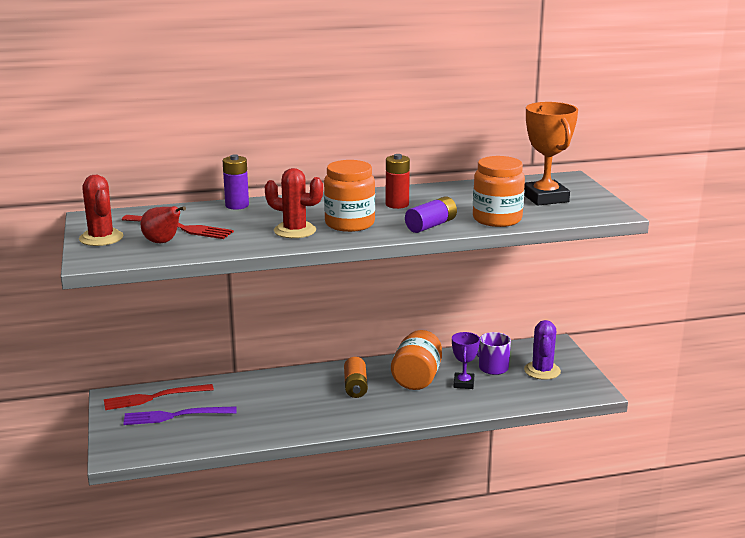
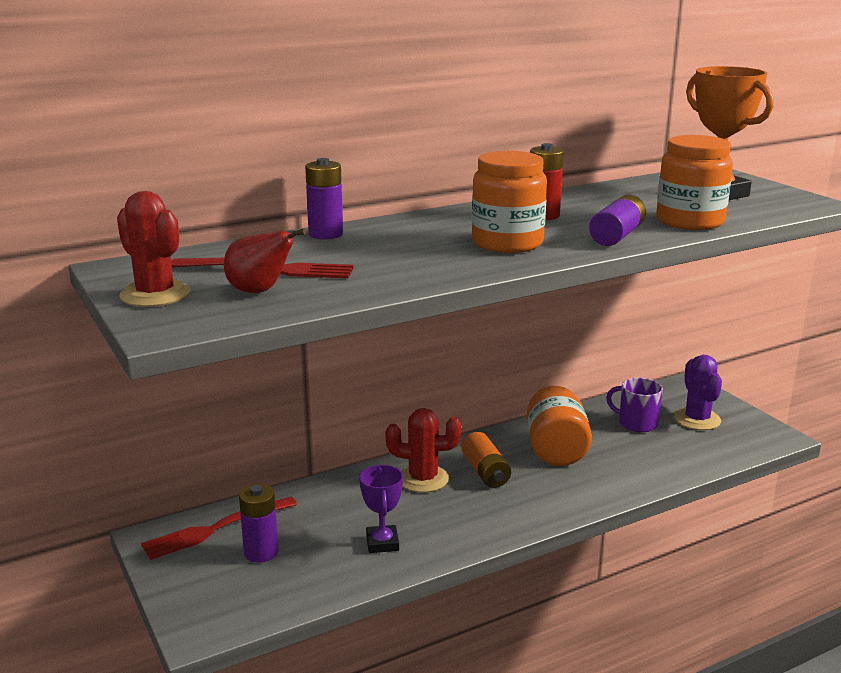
camera: 15 degrees left, 0 degrees up
(175, 416) = (261, 552): purple fork -> purple battery
(295, 231) = (441, 258): red cactus -> red cactus (423, 479)
(463, 383) = (617, 448): purple trophy -> purple trophy (382, 543)

